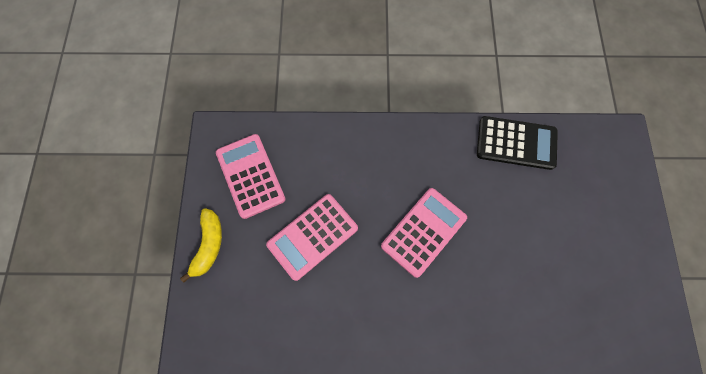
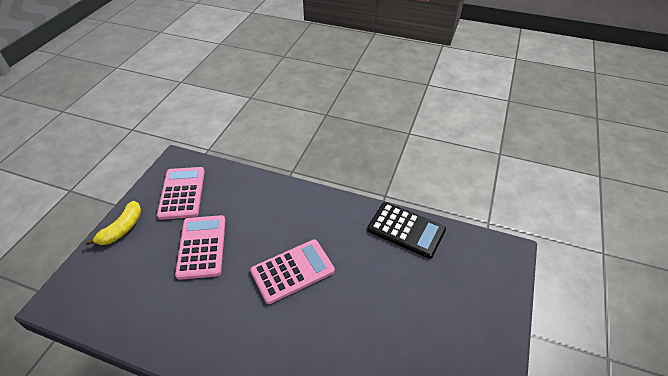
camera: 20 degrees right, 25 degrees down
(312, 236) = (202, 247): pink calculator -> pink calculator turned 105 degrees clockwise

